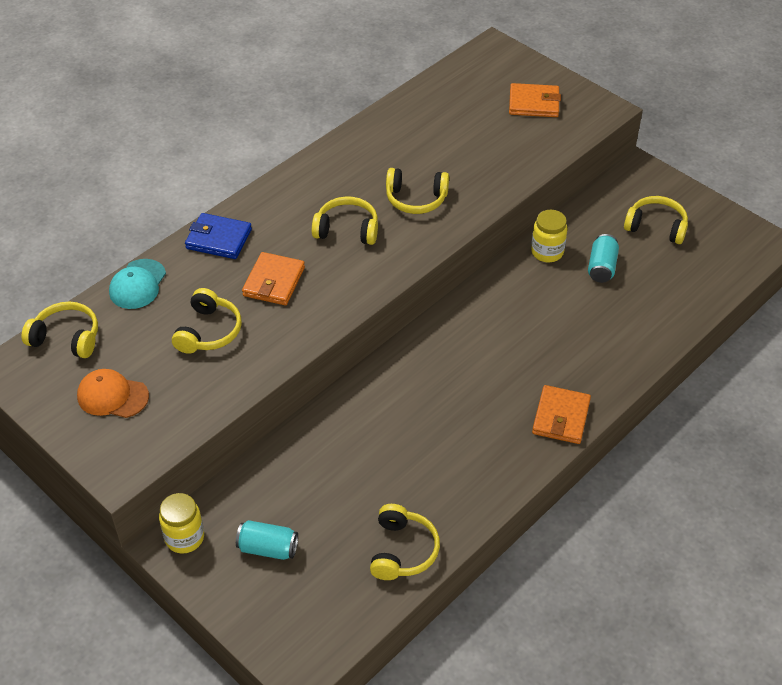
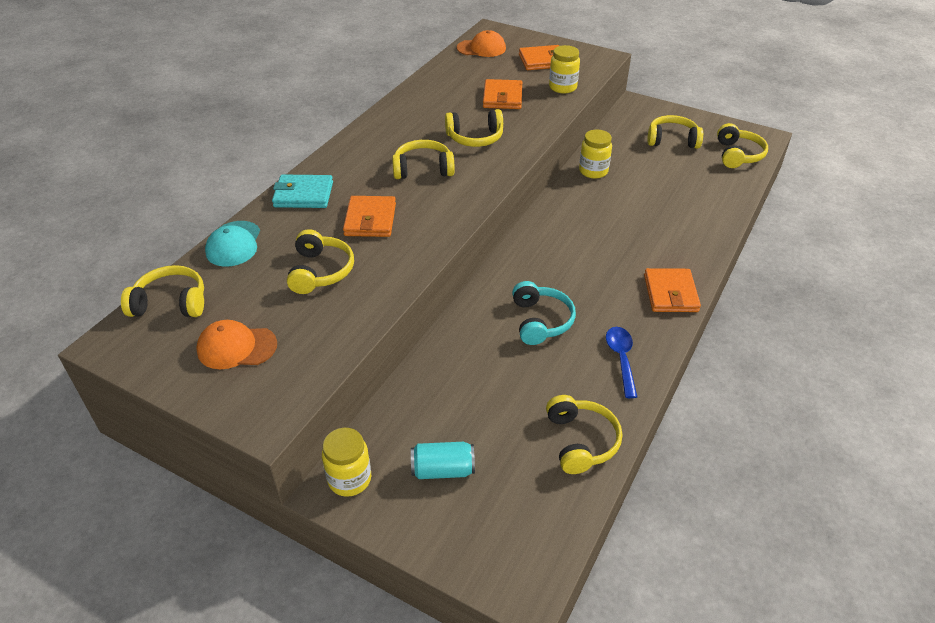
camera: 15 degrees left, 5 degrees down
(219, 239) = (303, 195): blue wallet -> turquoise wallet
(415, 420) = (540, 321): none -> turquoise headphones
(467, 149) = (502, 97): none -> orange wallet
(472, 73) = (481, 48): none -> orange cap
(477, 477) = (621, 359): none -> blue spoon
(540, 146) = (562, 87): none -> yellow jar
(601, 267) = (644, 175): turquoise can -> none
(722, 261) = (737, 155): none -> yellow headphones

